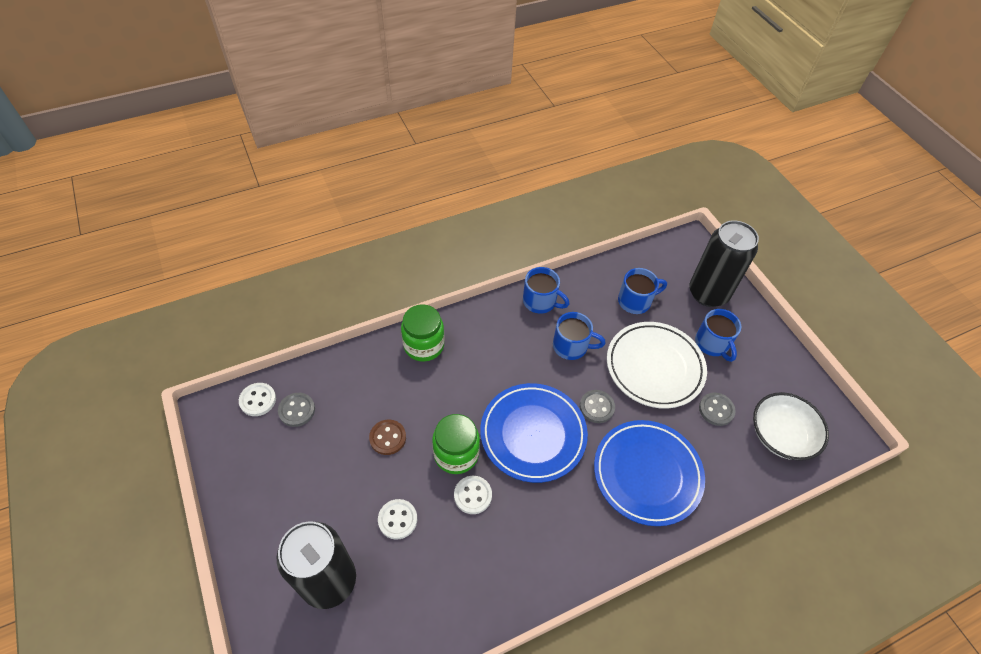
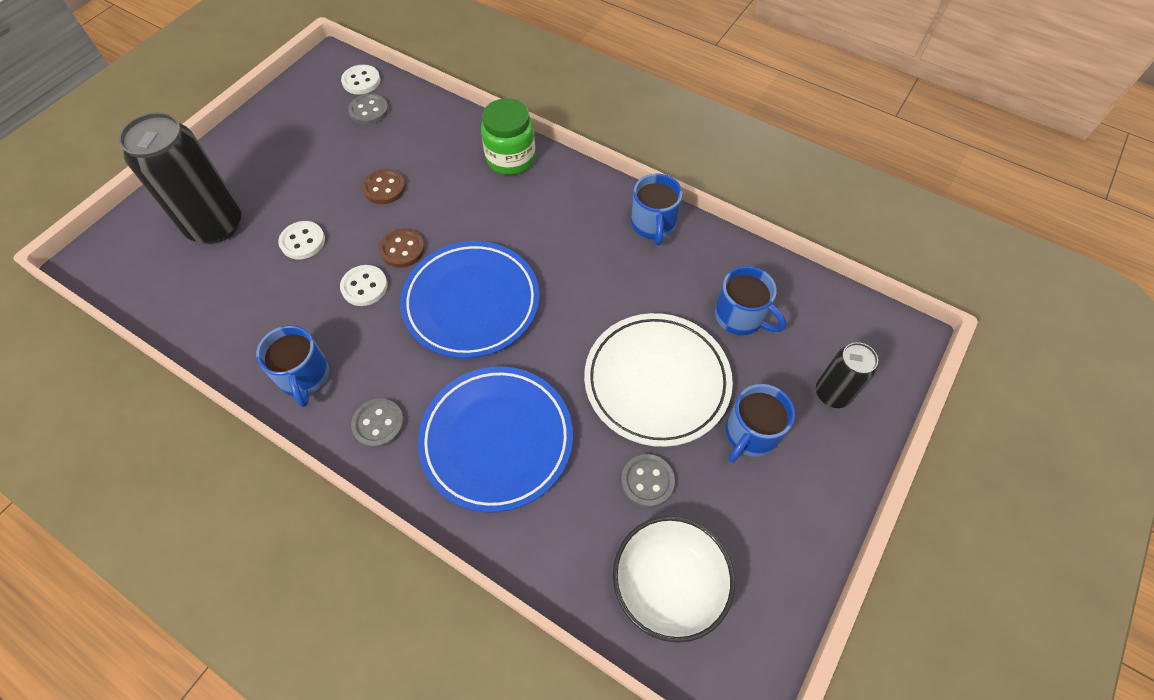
camera: 60 degrees right, 5 degrees up
(456, 454) = (402, 249): green jar -> brown button
(571, 346) = (615, 283): blue mug -> blue mug (304, 376)
(596, 407) = (551, 346): grey button -> grey button (378, 424)
(708, 293) = (832, 393): black can -> black can, size x0.55

